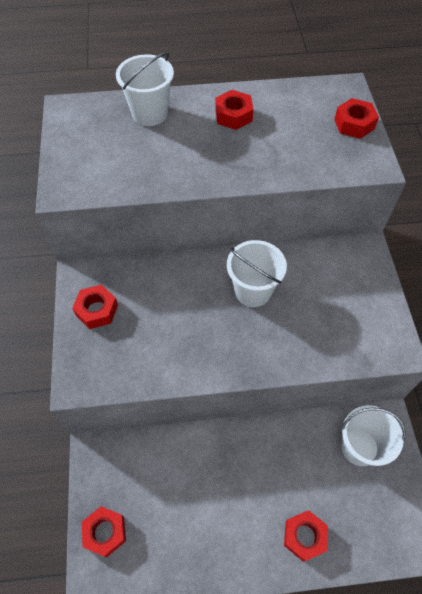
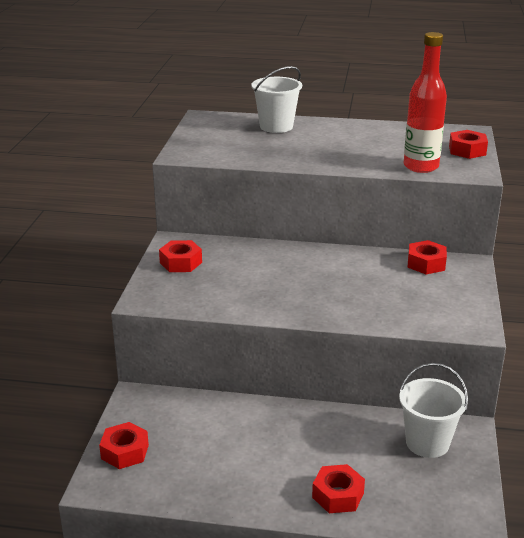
camera: 15 degrees right, 30 degrees down
(233, 115) = (353, 135): red nut -> red nut (426, 263)
(252, 291) = (338, 272): white bucket -> none
(318, 163) = (421, 167): none -> red bottle

